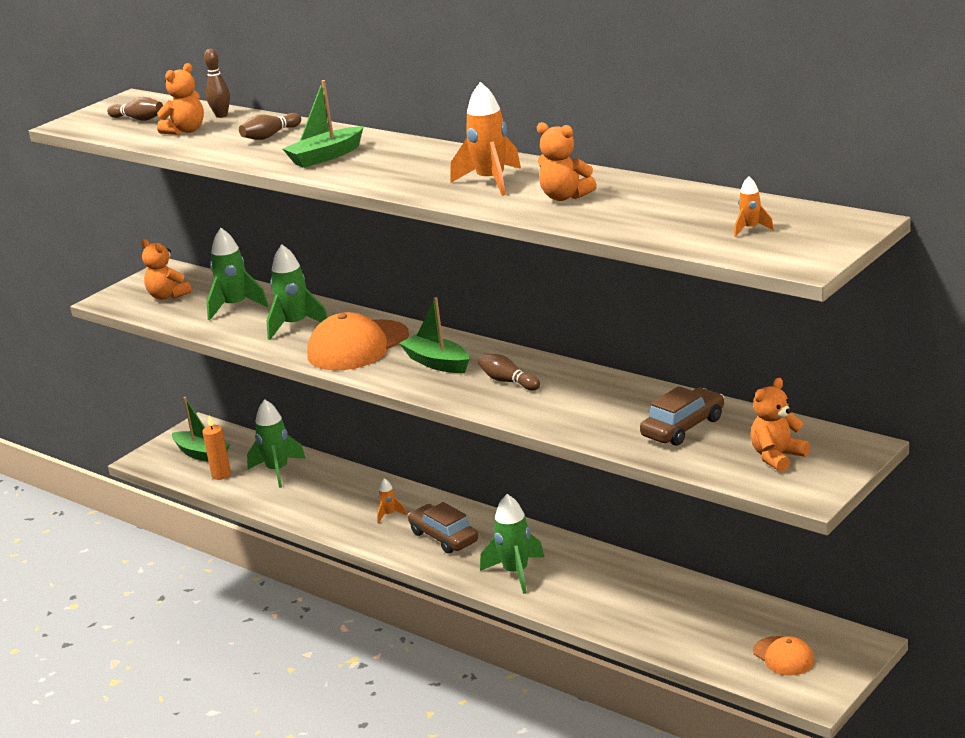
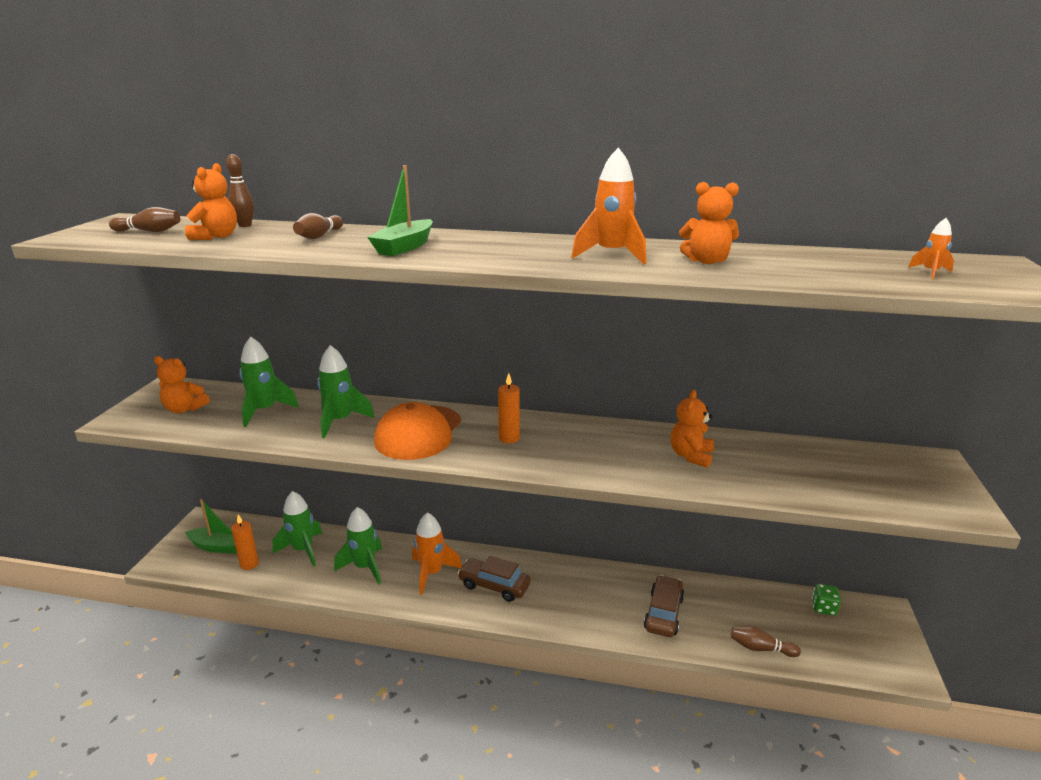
camera: 30 degrees left, 0 degrees up
(389, 514) = (432, 573): orange rocket -> orange rocket, size x2.03
(437, 363) = (509, 438): green boat -> orange candle
(508, 381) = (590, 446): brown bowling pin -> brown bowling pin (760, 648)
(516, 573) = (580, 608): green rocket -> green rocket (365, 567)
(683, 427) = (786, 466): brown car -> brown car (663, 613)
(777, 457) = (893, 481): orange teddy bear -> orange teddy bear (691, 456)
(783, 656) = (849, 638): orange cap -> none
(789, 626) = (823, 608): none -> green dice

